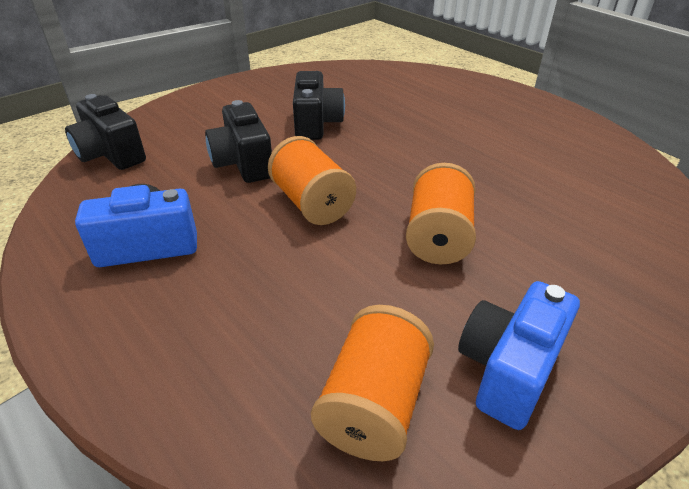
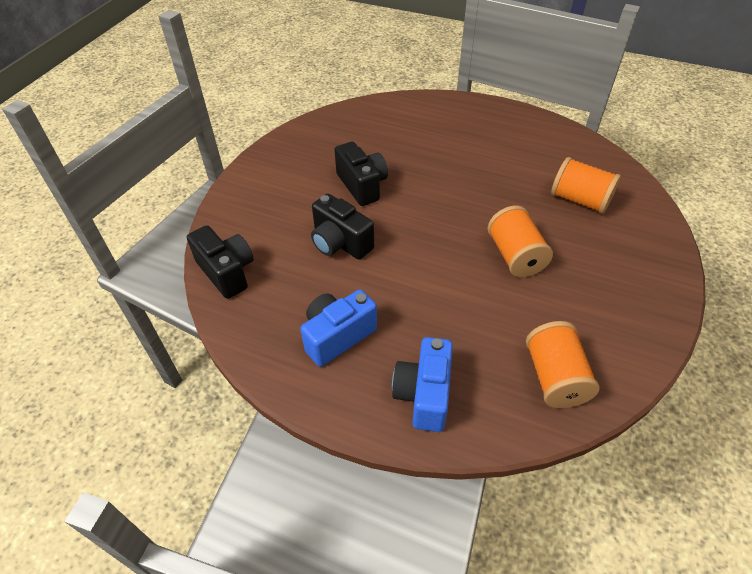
camera: 25 degrees left, 10 degrees up
(111, 154) = (227, 272): black camera -> black camera turned 150 degrees counterclockwise
(312, 203) = (418, 260): orange spool -> orange spool (579, 200)
(508, 370) = (605, 328): blue camera -> blue camera (424, 394)

